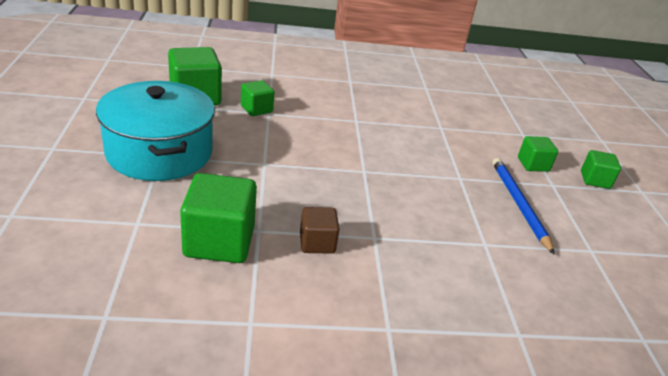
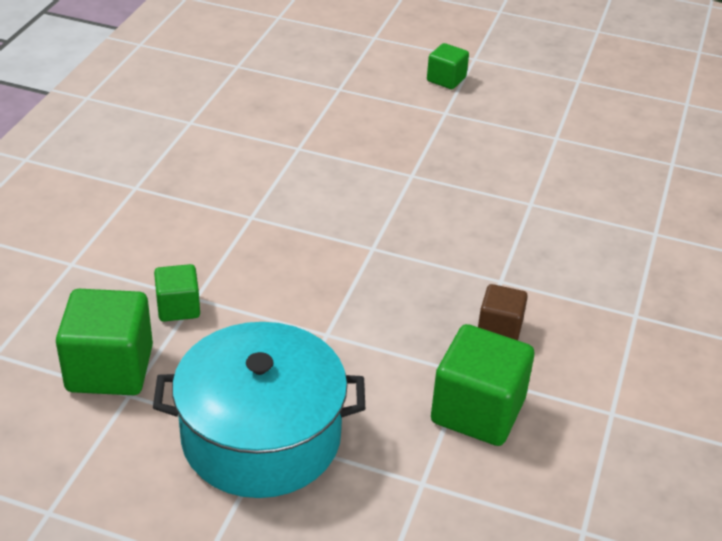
camera: 65 degrees left, 5 degrees up
(518, 204) = (473, 152): blue pencil -> none
(533, 164) = (404, 109): green cube -> none

